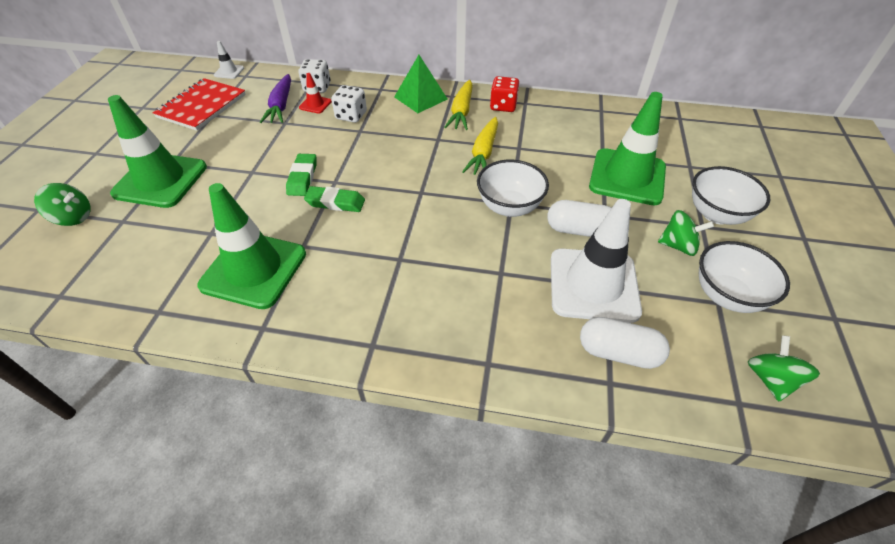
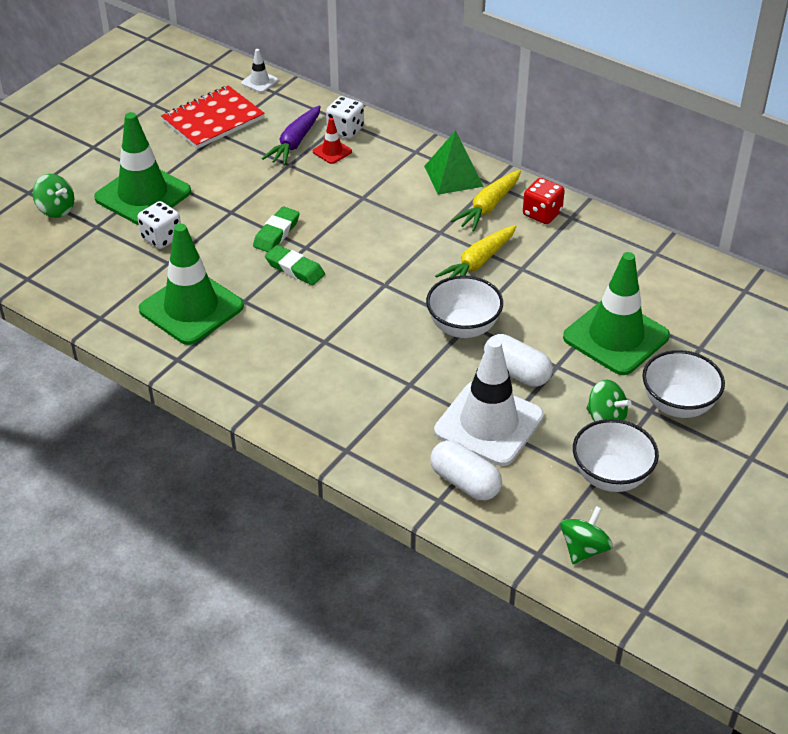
camera: 25 degrees right, 5 degrees down
(351, 116) = (363, 176): white dice -> white dice (161, 238)

